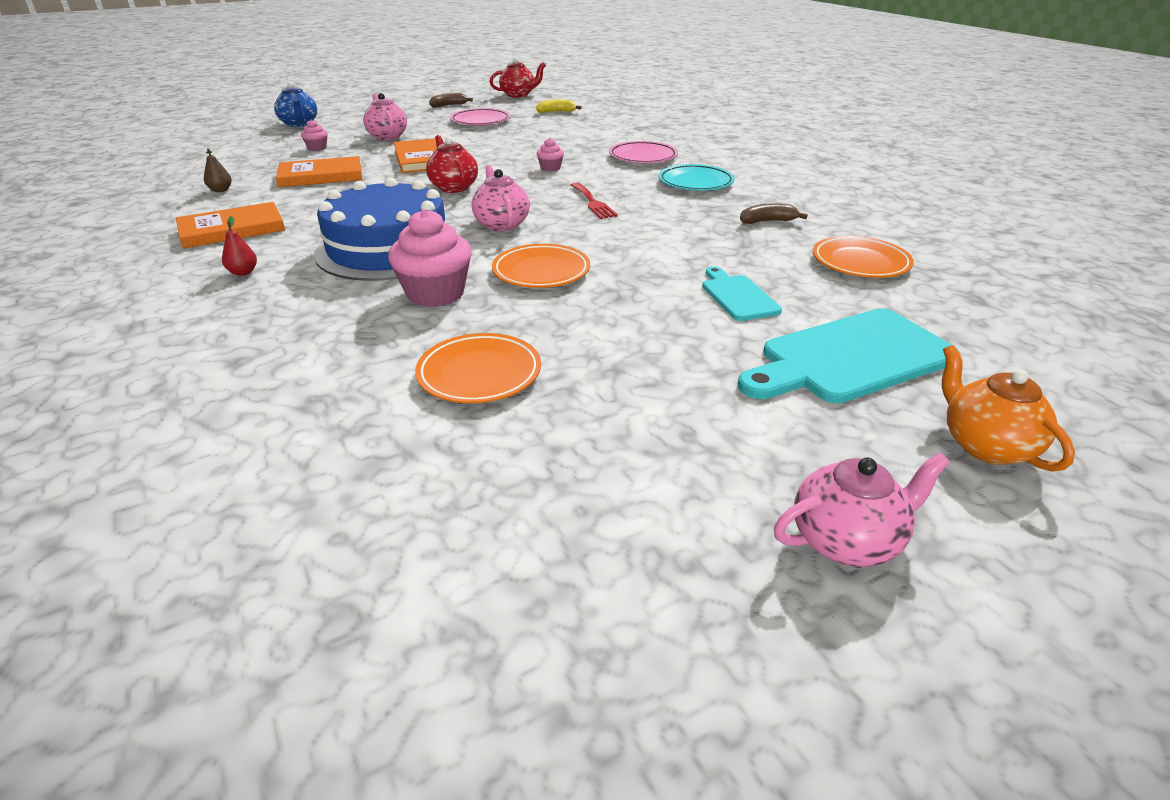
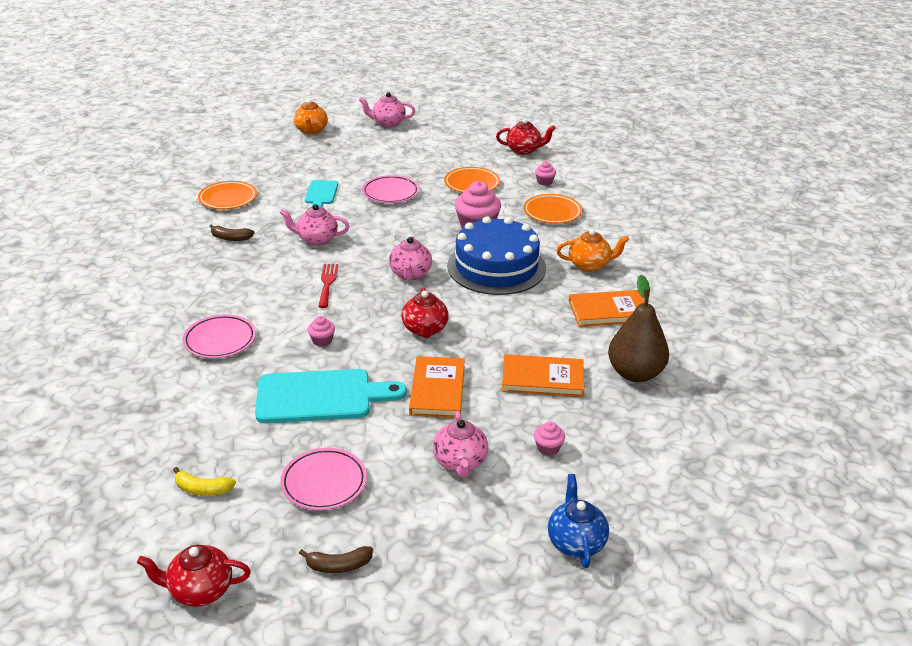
camera: 160 degrees left, 0 degrees up
(221, 190) = (635, 373): brown pear -> brown pear, size x2.48
(243, 272) = (590, 265): red pear -> orange teapot
(310, 415) = (544, 182): none -> pink cupcake
(372, 522) = (524, 150): none -> red teapot
(541, 271) = (410, 229): orange plate -> orange plate (552, 212)
(624, 322) = (390, 193): none -> pink plate
(659, 237) = (316, 239): none -> pink teapot
(695, 183) = (223, 290): turquoise plate -> none
(851, 358) = (312, 160): turquoise cutting board -> turquoise cutting board (320, 396)

